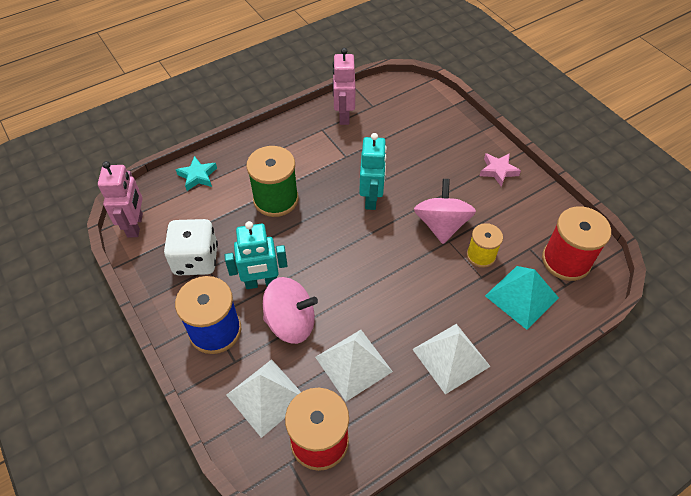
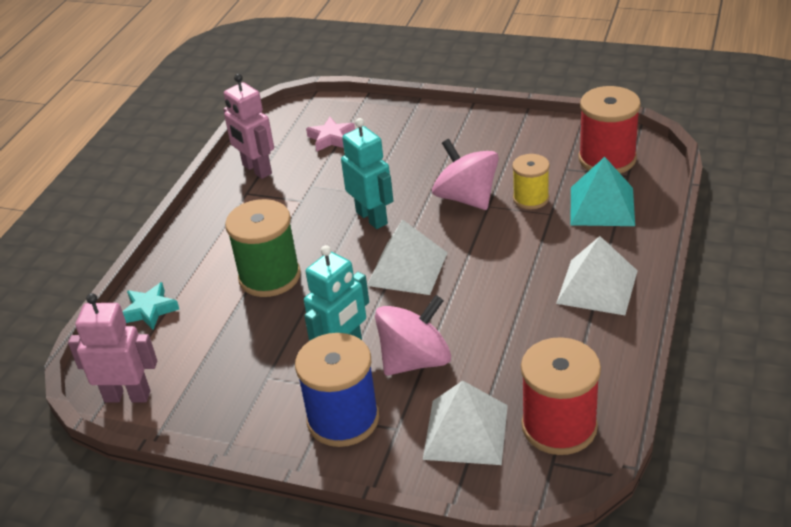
camera: 35 degrees left, 15 degrees down
(135, 225) = (127, 396): pink robot -> pink robot turned 45 degrees counterclockwise
(196, 260) = (243, 378): white dice -> none
(353, 364) = (517, 350): white pyramid -> white pyramid (407, 269)
(498, 171) = (468, 129): pink star -> pink star (331, 138)

